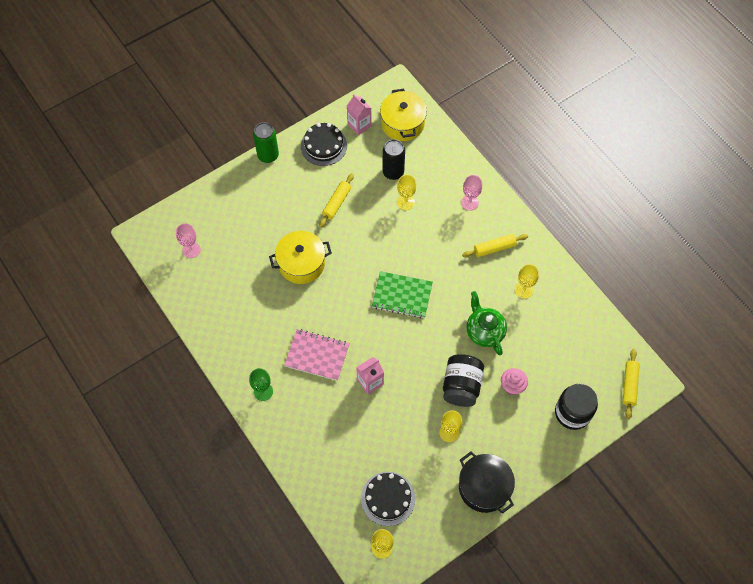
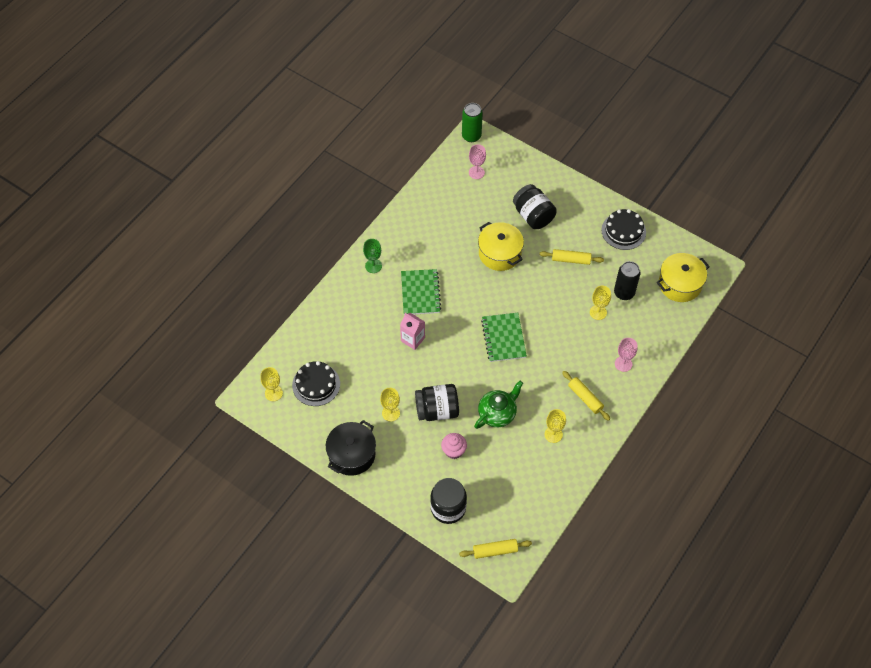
camera: 70 degrees right, 5 degrees down
(268, 155) = (592, 194): green can -> green can (471, 136)
(270, 217) = (533, 216): none -> black jar
(317, 355) = (420, 293): pink notebook -> green notebook
(359, 125) = (659, 251): pink carton -> none

